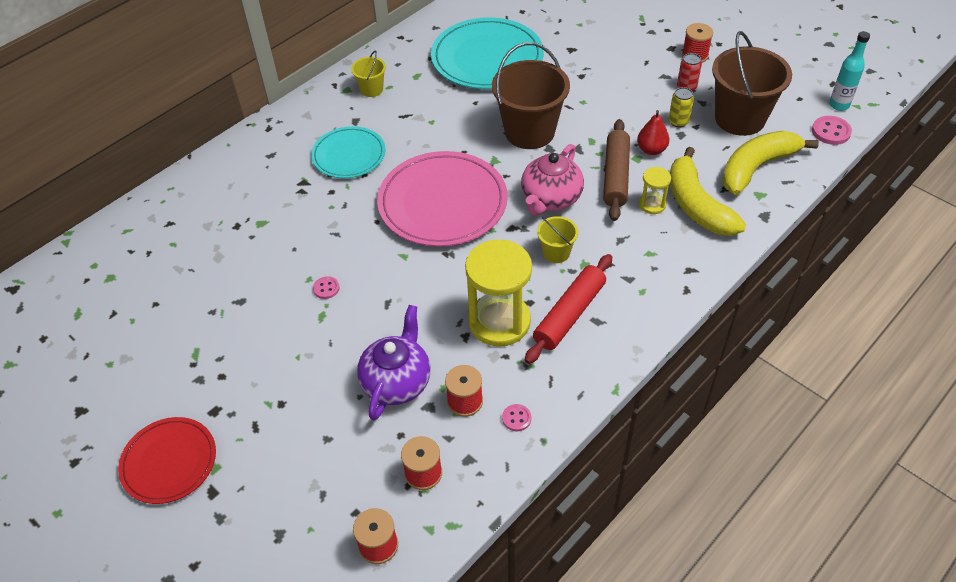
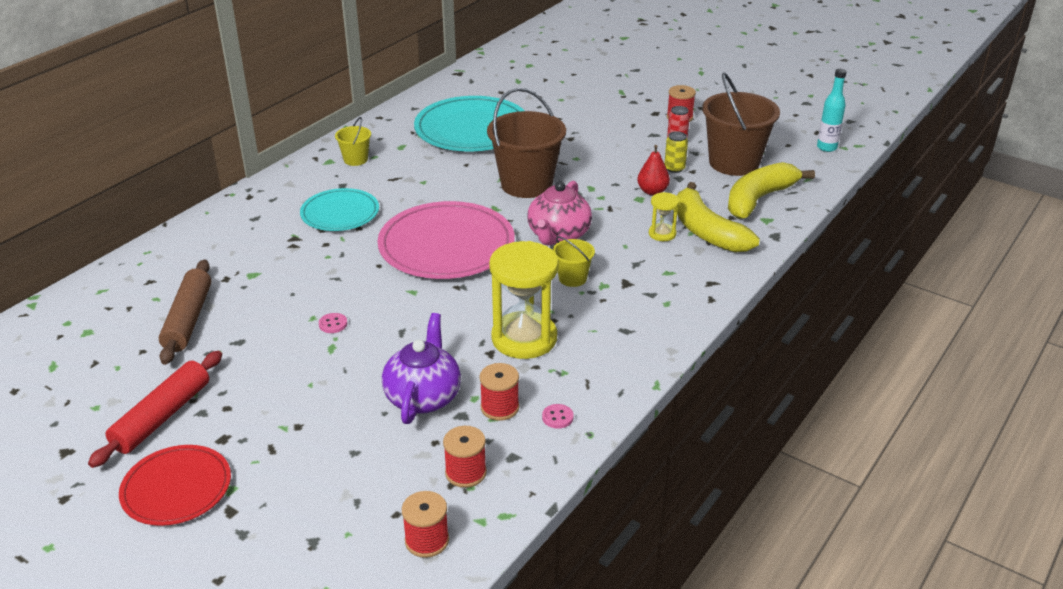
camera: 10 degrees left, 15 degrees down
(569, 314) = (596, 327): red rolling pin -> red rolling pin (162, 417)
(616, 176) = (621, 213): brown rolling pin -> brown rolling pin (188, 319)
(831, 131) = (824, 168): pink button -> none

